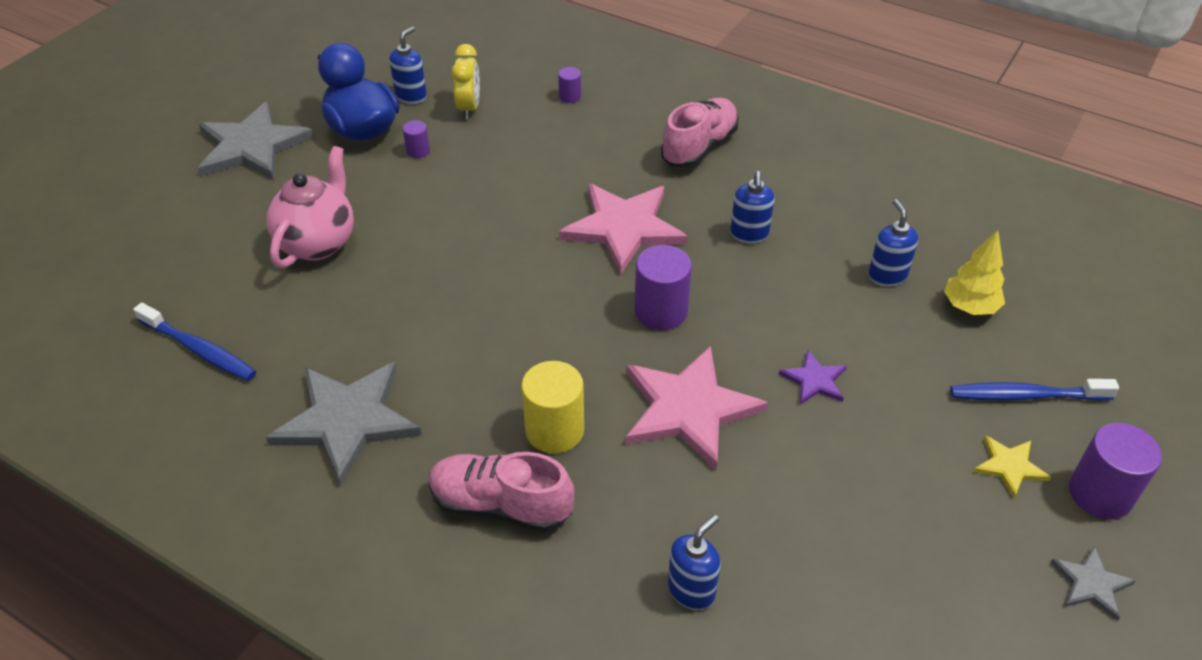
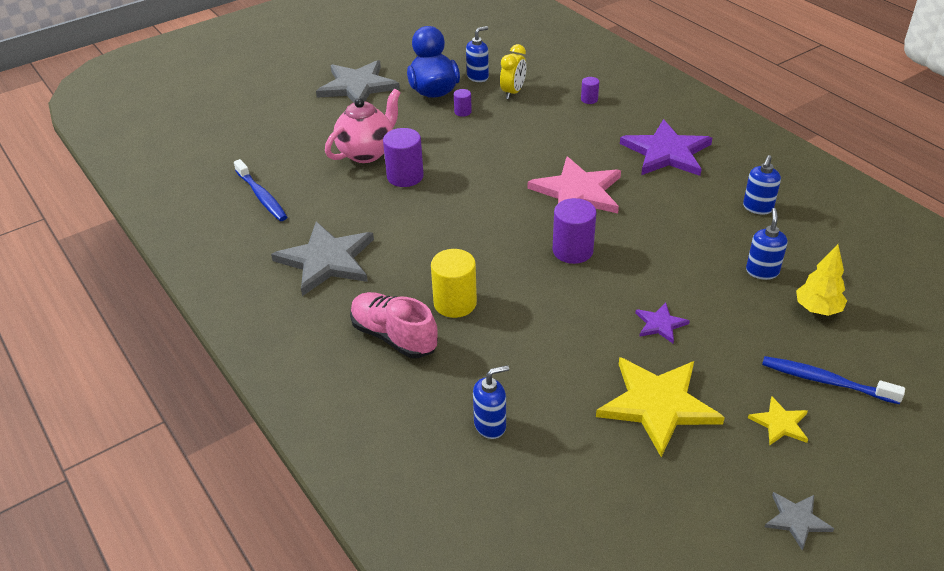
camera: 25 degrees right, 5 degrees down
(689, 409) = (555, 316): pink star -> none
(699, 147) = (666, 152): pink shoe -> purple star
(749, 234) = (669, 218): blue soap dispenser -> blue soap dispenser (757, 208)
(869, 490) = (657, 405): none -> yellow star
(1100, 494) = (845, 464): purple cylinder -> purple cylinder (405, 176)

